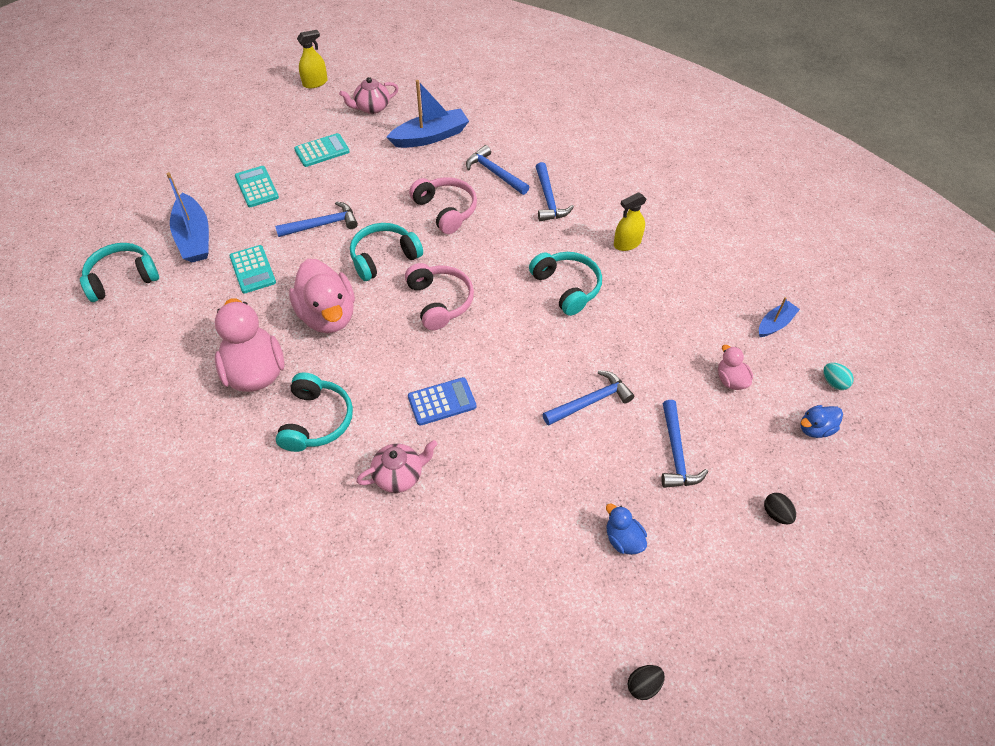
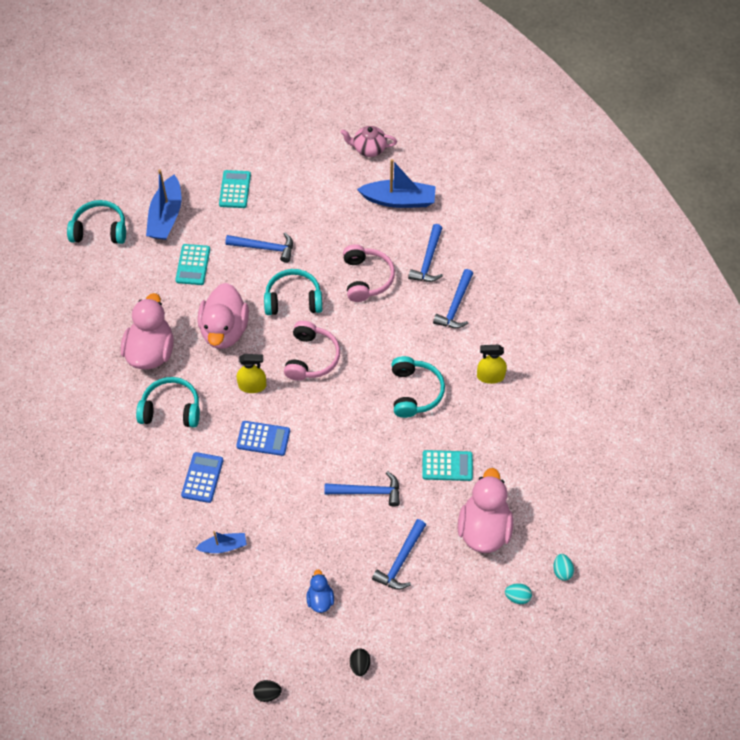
camera: 30 degrees right, 5 degrees up
(315, 83) = (337, 101): yellow spray bottle -> yellow spray bottle (252, 386)
(316, 420) = (171, 409): turquoise headphones -> turquoise headphones turned 120 degrees counterclockwise
(322, 151) = (304, 176): turquoise calculator -> turquoise calculator (447, 466)
(399, 475) = (202, 477): pink teapot -> blue calculator
(494, 173) = (428, 260): blue hammer -> blue hammer turned 150 degrees counterclockwise
(731, 380) = (484, 528): pink duck -> pink duck, size x2.05
(775, 324) = (555, 502): blue boat -> blue boat (223, 546)
(776, 514) = (438, 639): black egg -> black egg (360, 665)
(815, 429) = (517, 597): blue duck -> turquoise egg

